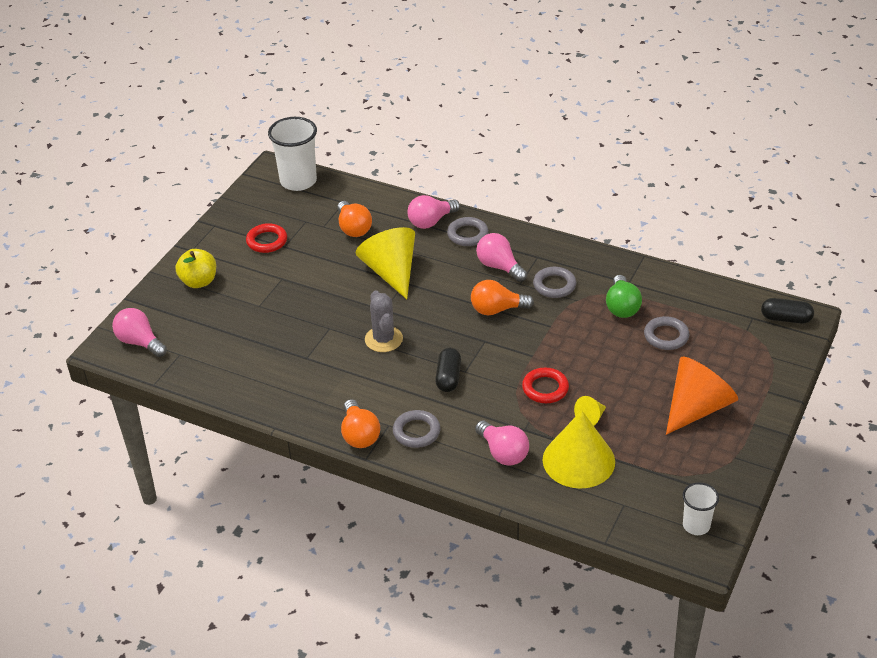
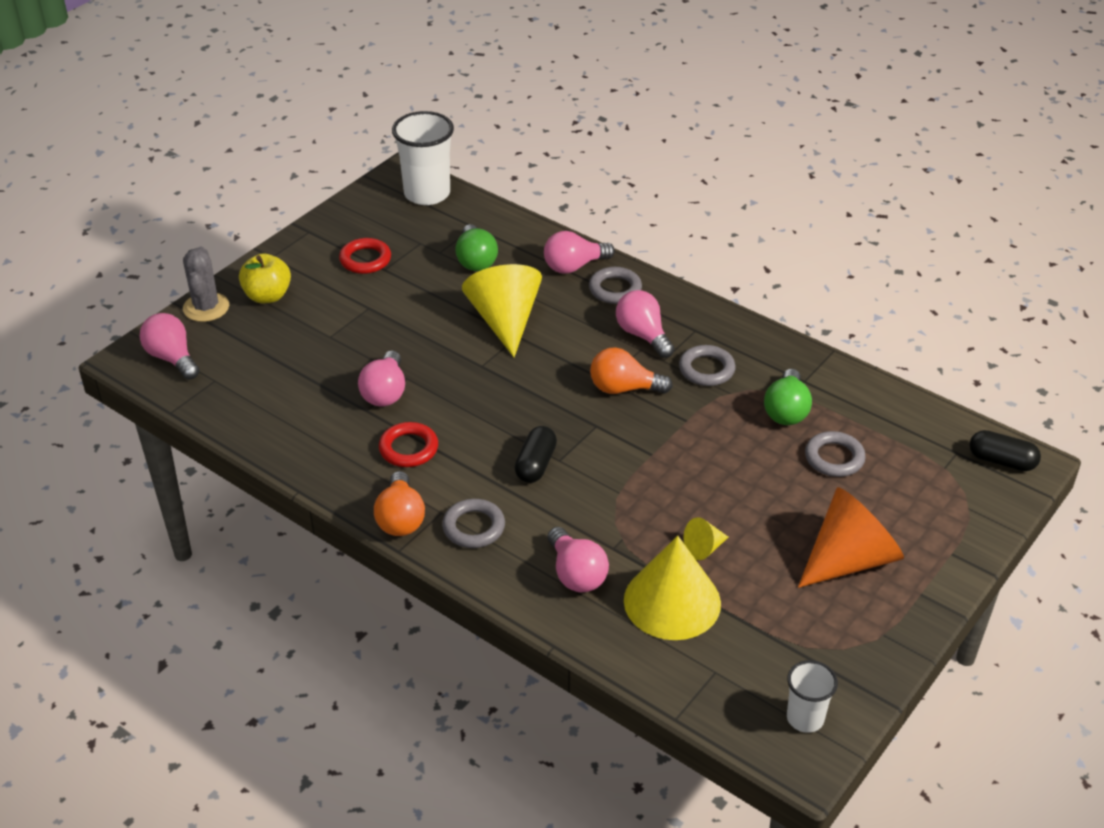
camera: 10 degrees right, 0 degrees up
(316, 342) = (385, 392): none -> pink light bulb
(353, 228) = (475, 260): orange light bulb -> green light bulb
(383, 339) = (469, 403): grey cactus -> grey cactus (206, 307)
(545, 388) = (656, 499): red ring -> red ring (408, 448)

